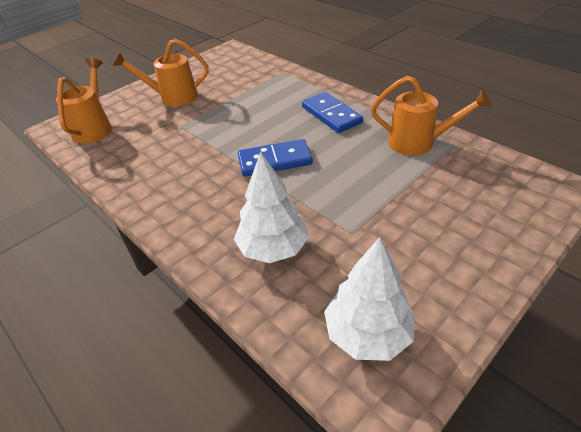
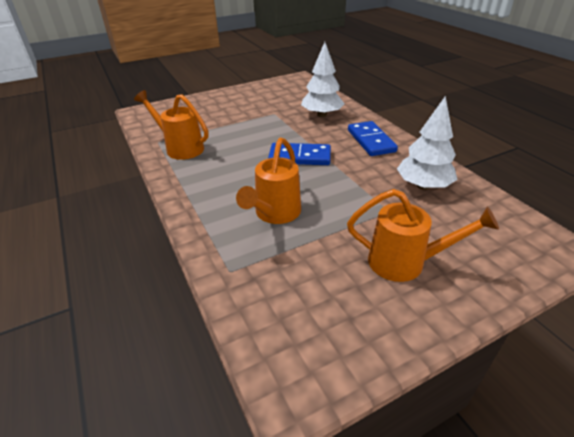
camera: 165 degrees left, 5 degrees down
(94, 128) = (503, 234): orange watering can -> orange watering can (275, 214)
(331, 115) = (222, 186): blue domino -> blue domino (370, 141)
(367, 333) = (292, 89): white tree -> white tree (423, 186)

